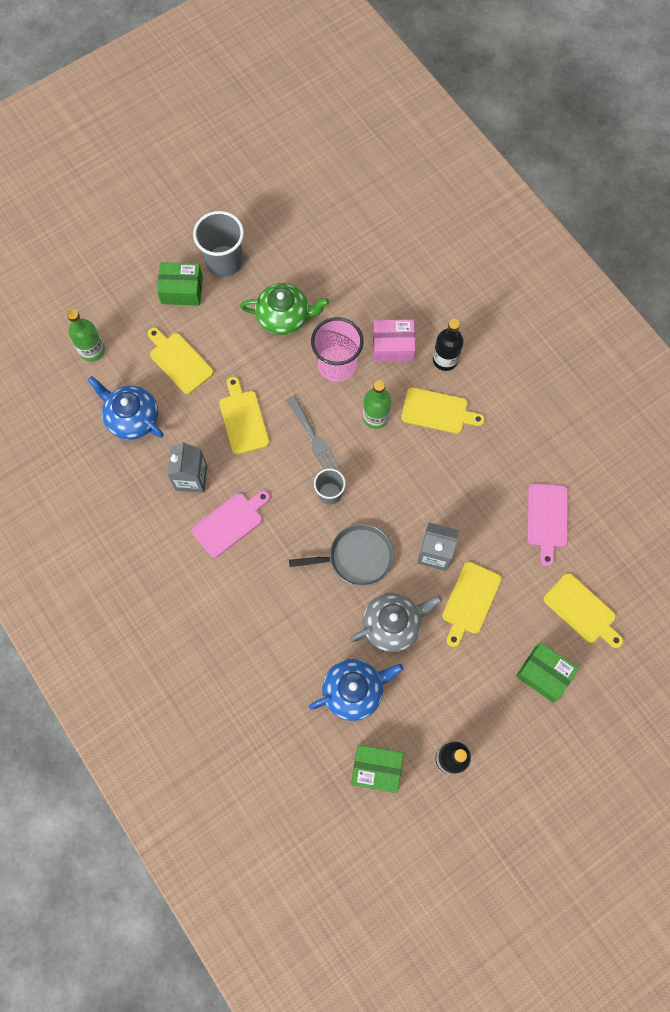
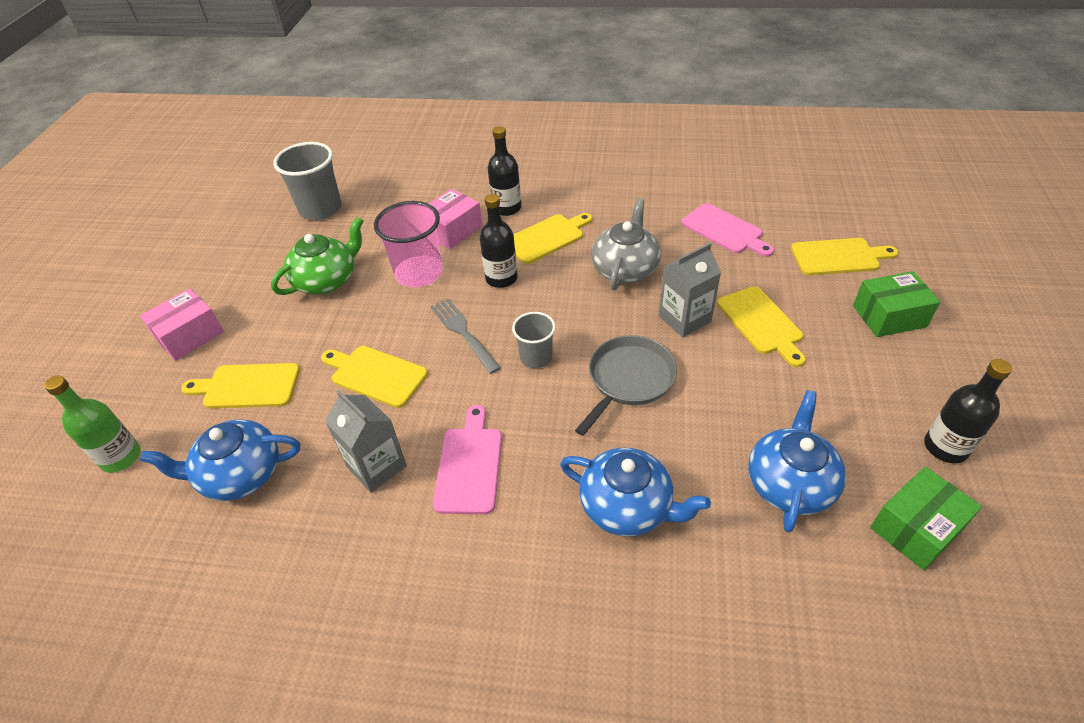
camera: 45 degrees left, 25 degrees down
(182, 290) = (189, 335): green box -> pink box
(224, 261) = (216, 287): grey cup -> grey cup (320, 209)
(271, 620) = (627, 506): none -> blue teapot
(313, 437) = (464, 333): grey fork -> grey fork turned 135 degrees counterclockwise
(375, 417) = (501, 278): green bottle -> black bottle
(392, 624) = (734, 397): grey teapot -> grey teapot (625, 269)

